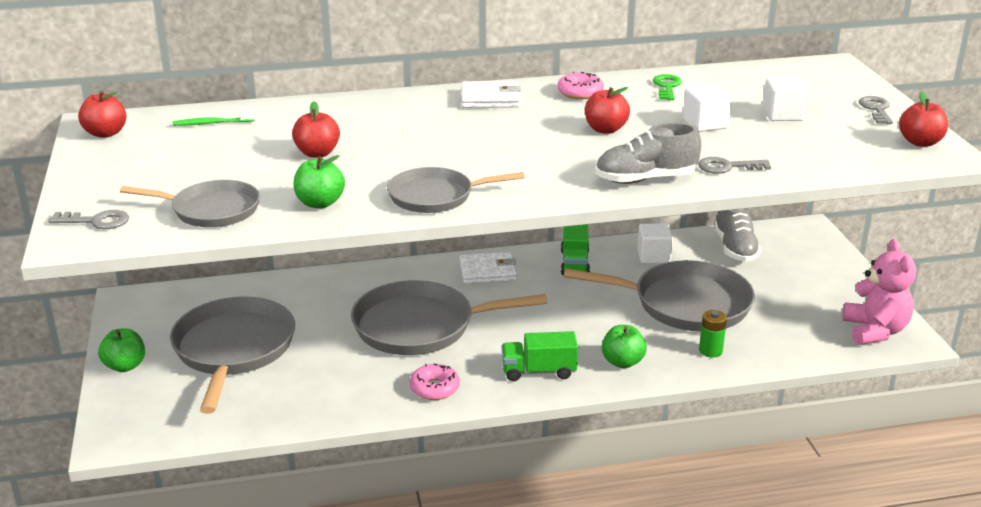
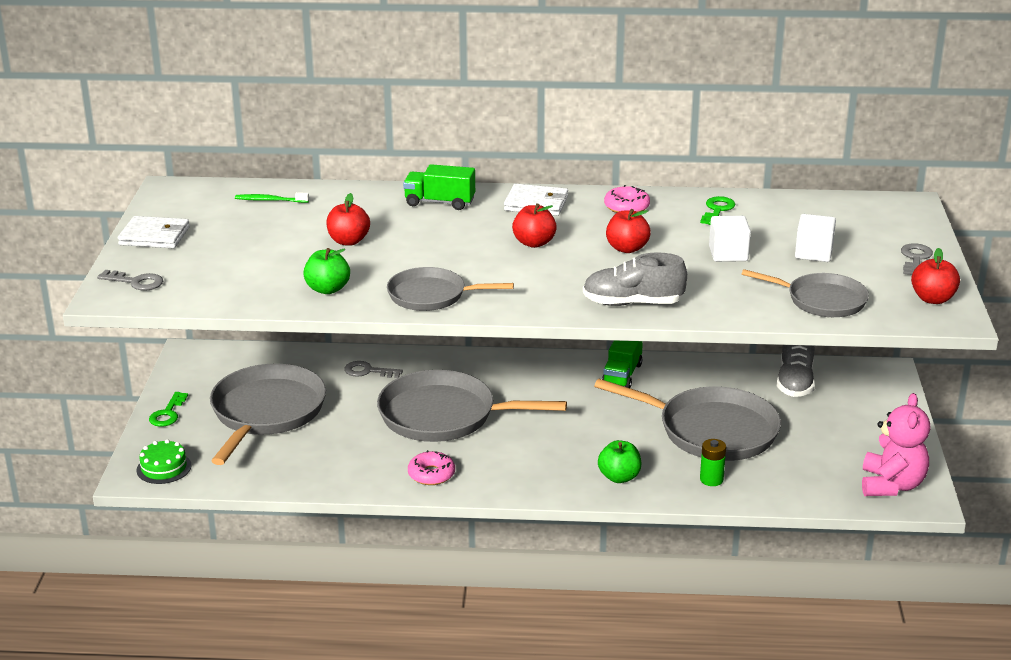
camera: 15 degrees right, 0 degrees up
(105, 133) = (175, 200): red apple -> red apple (534, 243)
(125, 366) = (168, 413): green apple -> green key
(141, 426) = (164, 468): none -> green cake
(211, 210) = (234, 284): grey pan -> grey pan (822, 300)
(488, 271) = (532, 372): white wallet -> white wallet (154, 236)
(539, 371) = (535, 474): green truck -> green truck (440, 202)
(653, 256) = (705, 379): white cube -> none
(728, 167) = (720, 301): grey key -> grey key (368, 371)

